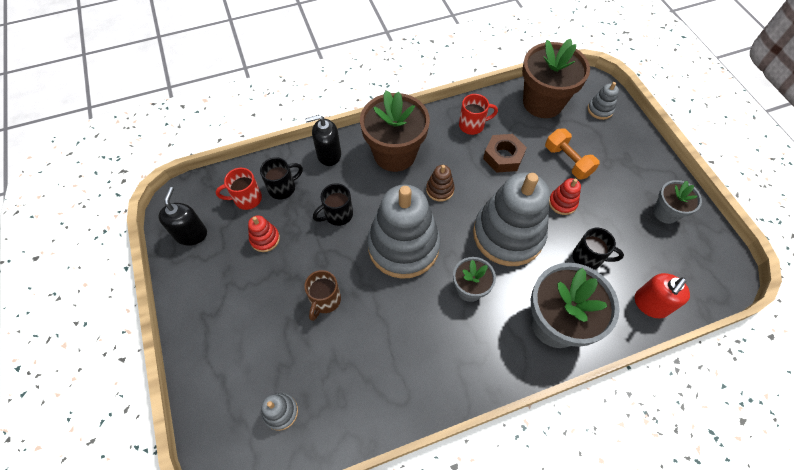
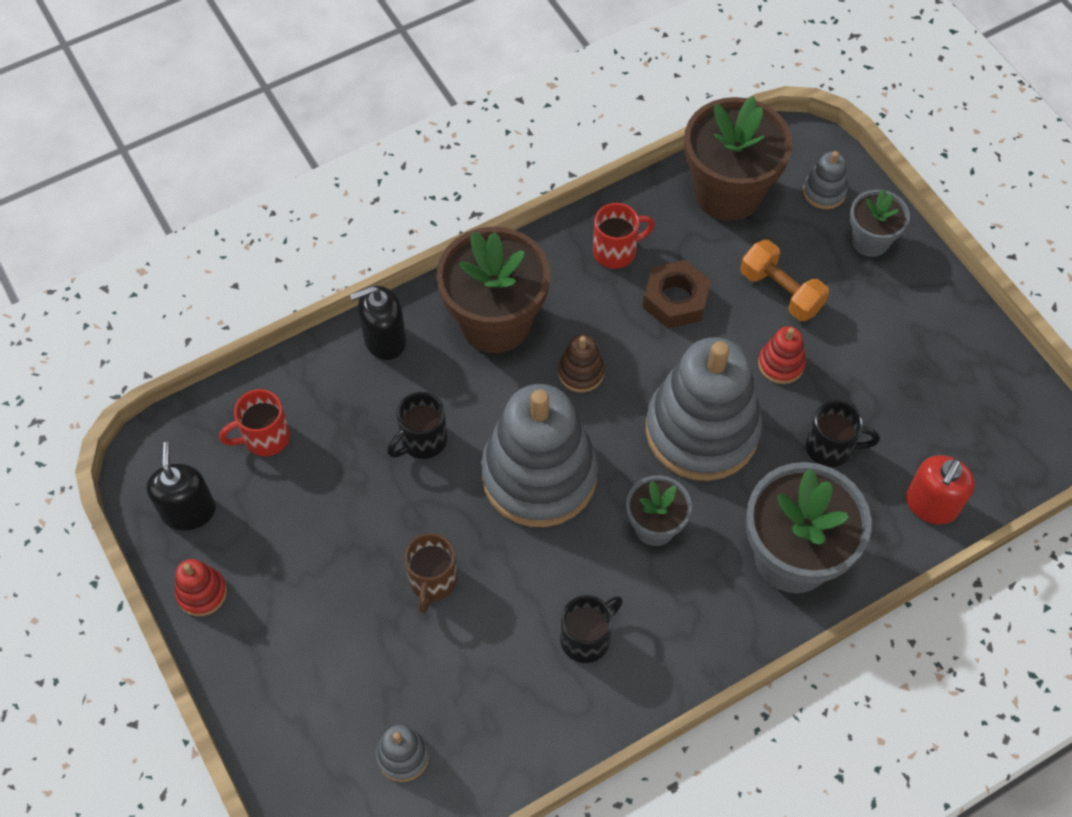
camera: 10 degrees left, 0 degrees up
(265, 239) = (312, 499): red stacking toy -> red stacking toy (202, 593)
(283, 188) = (321, 409): black mug -> black mug (587, 638)
(666, 212) = (944, 355): grey flower pot -> grey flower pot (870, 241)

